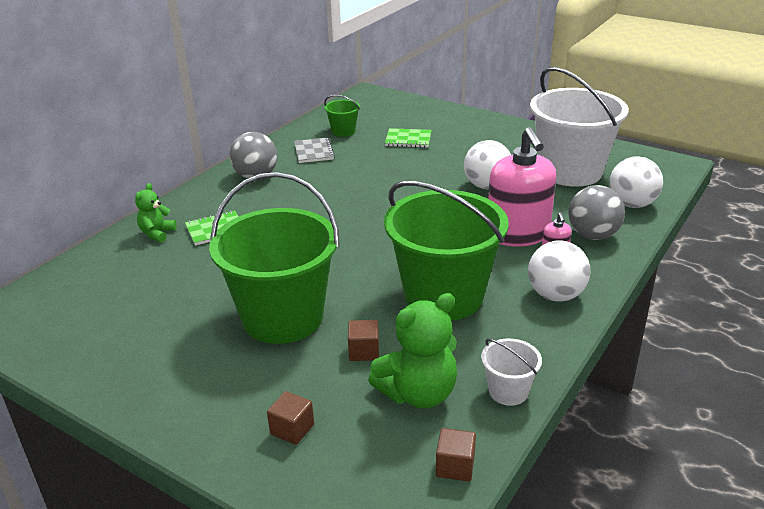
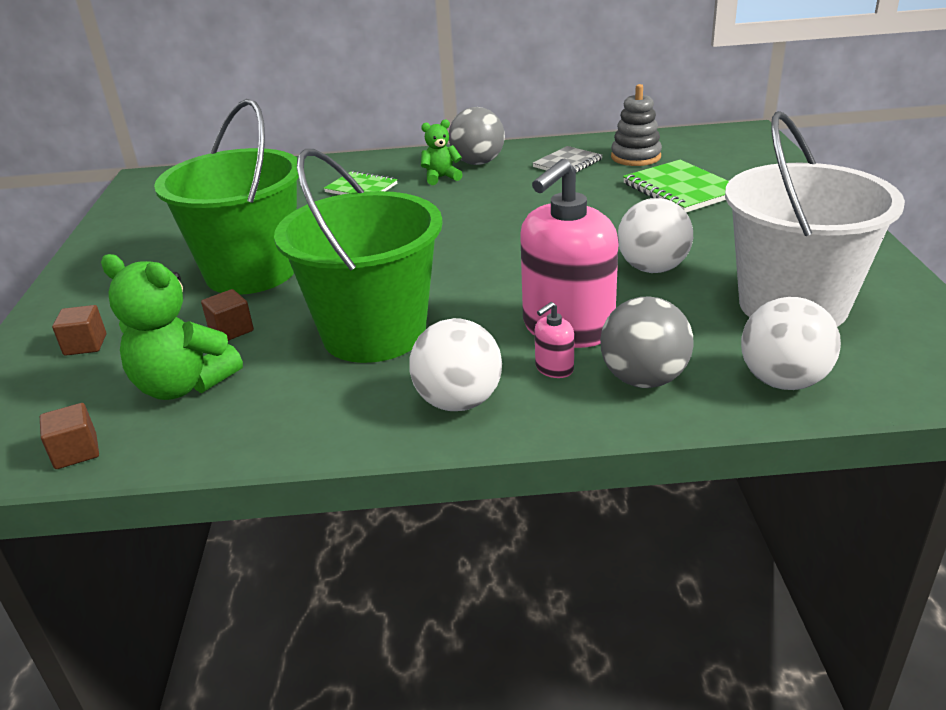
camera: 55 degrees right, 0 degrees up
(157, 233) = (326, 172): green teddy bear -> green teddy bear (441, 178)
(343, 131) = (635, 157): green bucket -> grey stacking toy
(408, 140) = (681, 189): green notebook -> green notebook, size x1.53
(508, 391) = (227, 439): white bucket -> none

